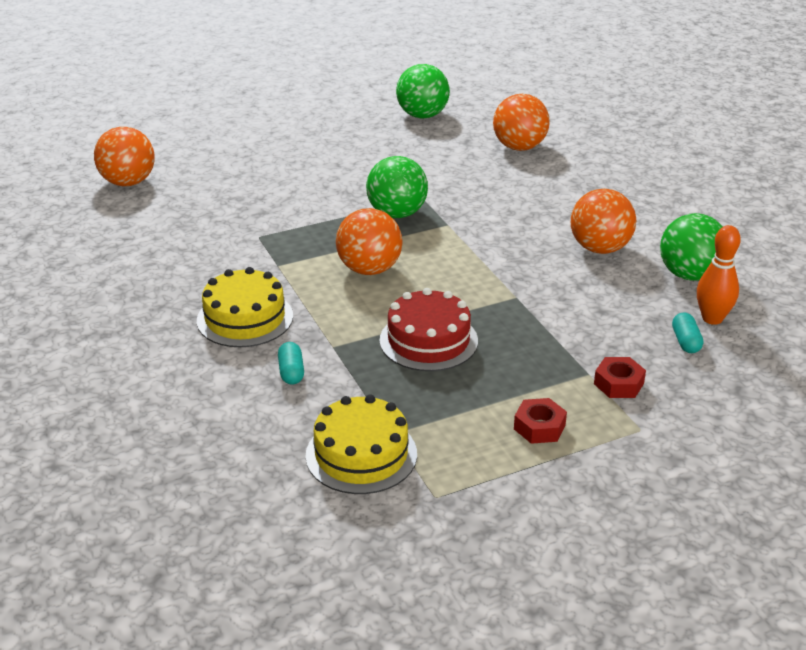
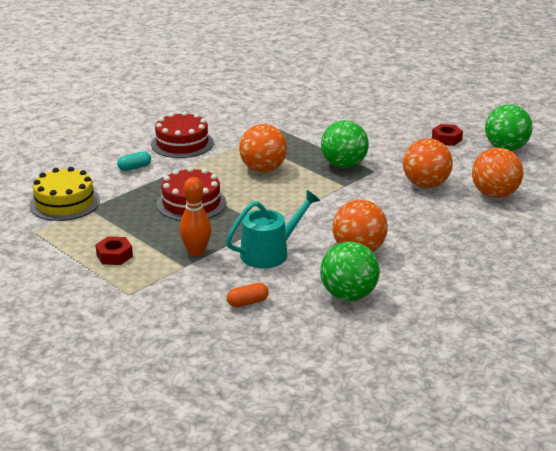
camera: 70 degrees right, 5 degrees down
(128, 182) = (310, 78): orange ball -> orange ball (425, 185)
(245, 318) = (182, 143): yellow cake -> red cake
(581, 306) = (269, 253): none -> turquoise watering can
(618, 384) = (177, 279): red nut -> red nut (446, 139)
(685, 342) = (247, 302): turquoise capsule -> orange capsule
(712, 318) = (288, 312): orange bowling pin -> orange bowling pin (196, 252)

